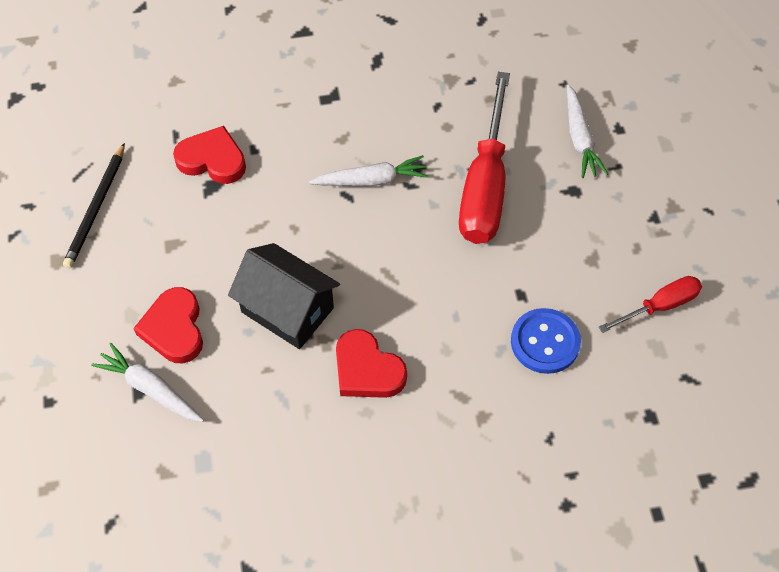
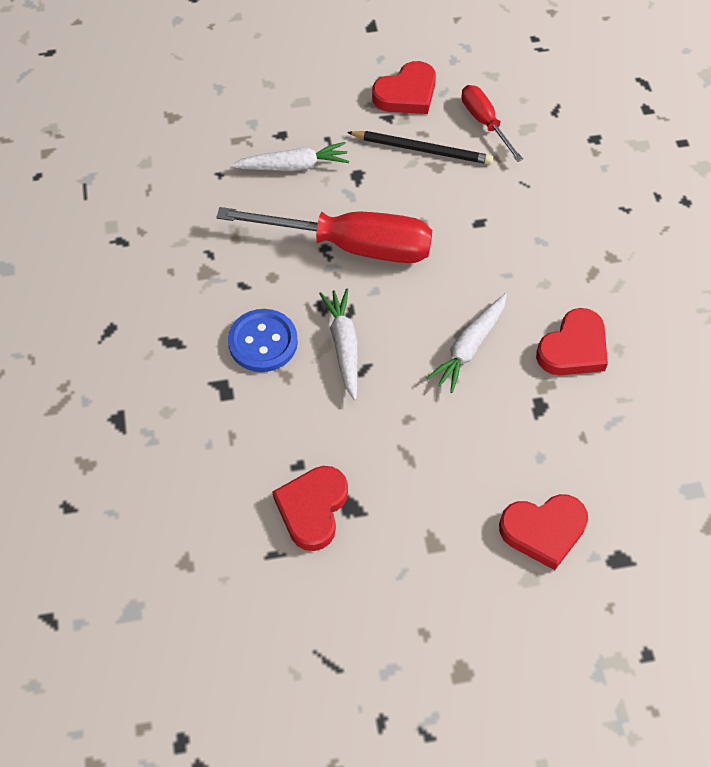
camera: 90 degrees left, 0 degrees up
(96, 208) = (385, 636): black pencil -> black pencil (422, 150)
(150, 389) = (619, 548): white carrot -> white carrot (469, 347)
(287, 310) = (511, 421): black house -> none
(545, 342) = (529, 207): blue button -> blue button (263, 342)
(691, 234) = (406, 93): none -> red heart

